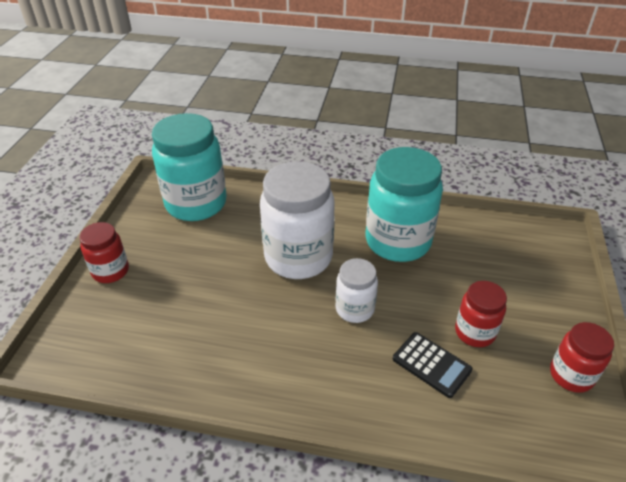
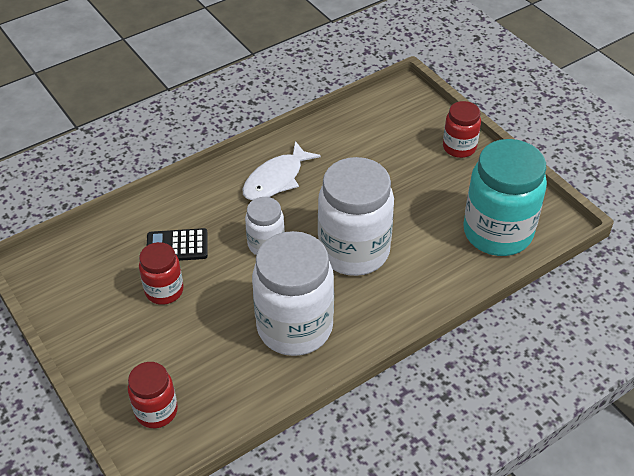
camera: 135 degrees right, 5 degrees up
(277, 361) = (276, 179): none -> white fish
(398, 241) = (295, 327): turquoise jar -> white jar
(571, 375) = (73, 308): red jar -> red jar (156, 411)

